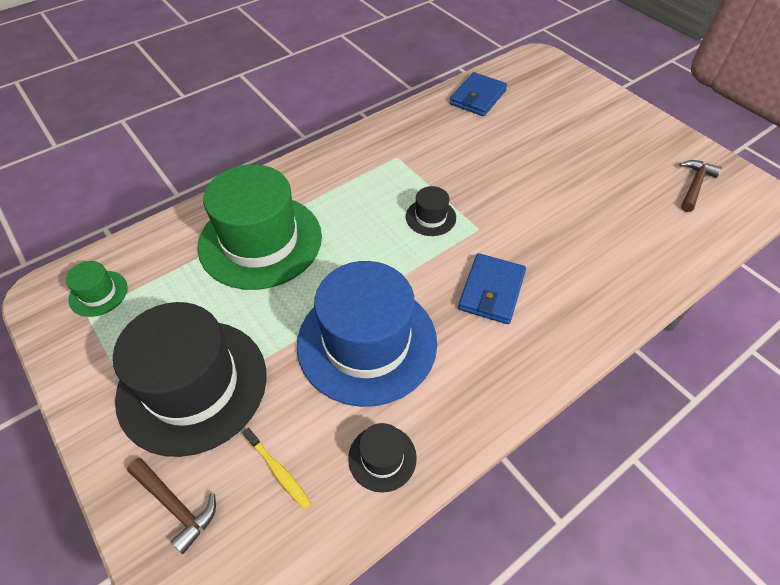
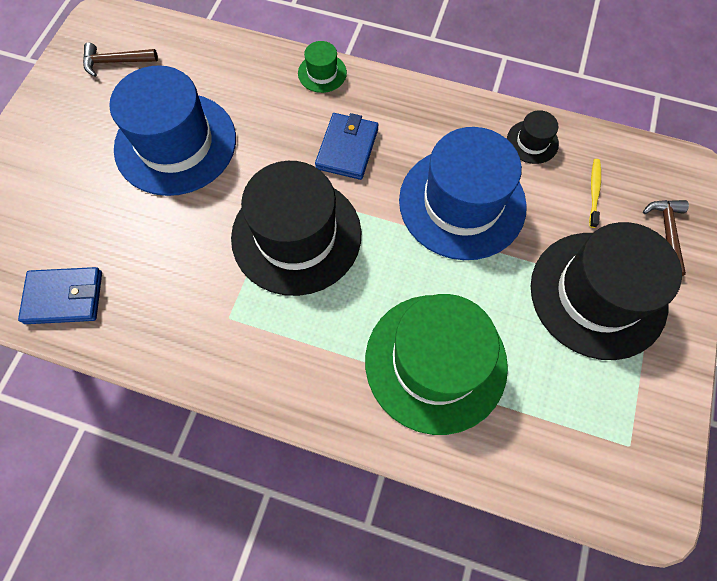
camera: 125 degrees left, 15 degrees up
(98, 293) = (606, 458): green hat -> green hat (322, 73)
(430, 217) = (296, 235): black hat -> black hat, size x2.34
(491, 291) = (347, 148): blue wallet -> blue wallet turned 60 degrees counterclockwise
(574, 187) = (175, 143): none -> blue hat

